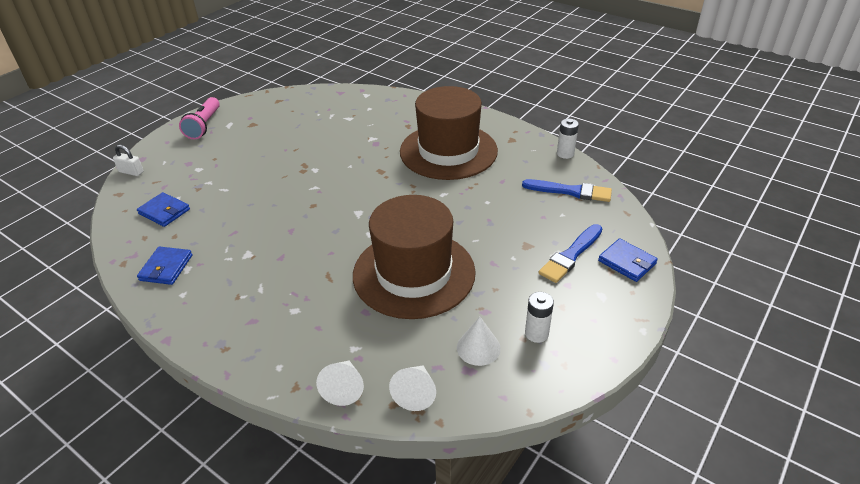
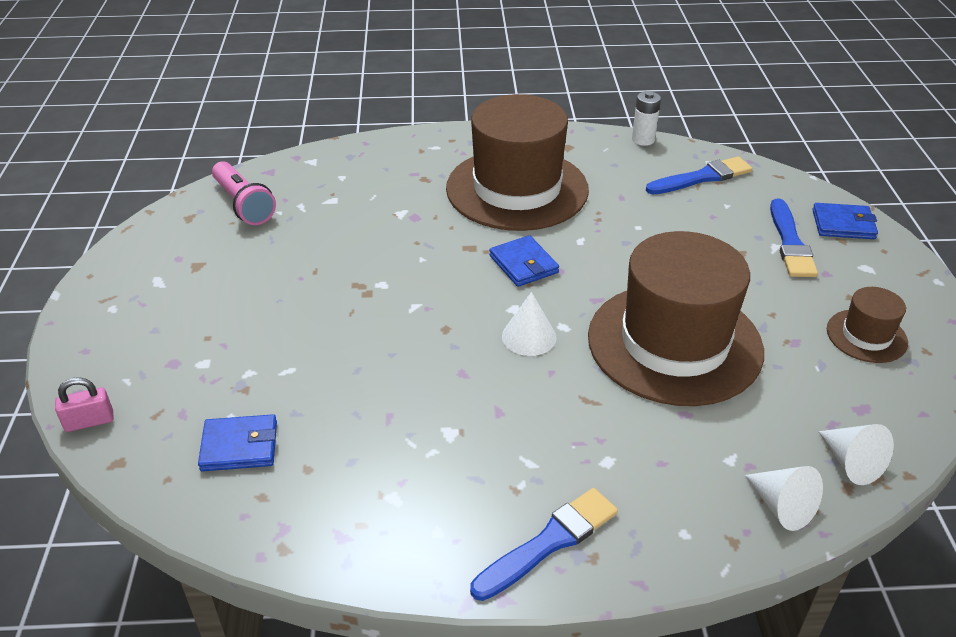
camera: 40 degrees left, 0 degrees up
(131, 172) = (89, 421): white padlock -> pink padlock
(166, 268) = (361, 515): blue wallet -> blue wallet (523, 264)
(204, 126) = (116, 300): pink flashlight -> pink flashlight (243, 204)
(217, 329) = (549, 542): none -> blue brush
(478, 347) = (839, 381): white cone -> white cone (529, 336)
(536, 333) = (866, 336): white battery -> brown hat

